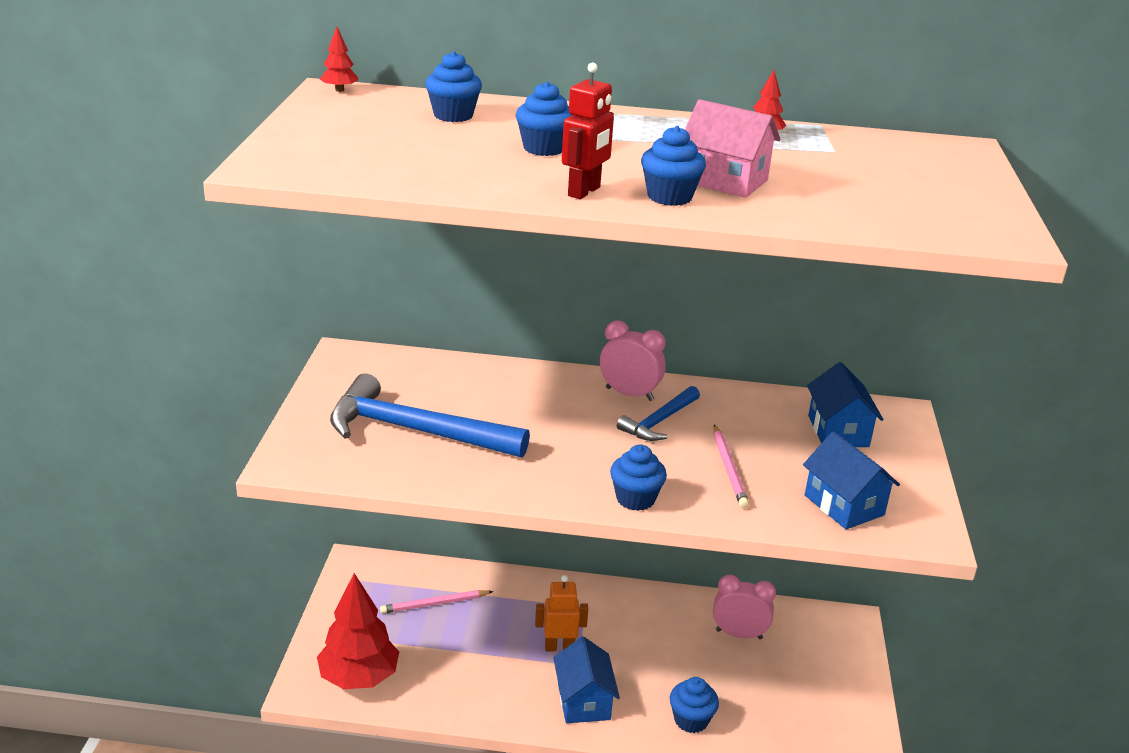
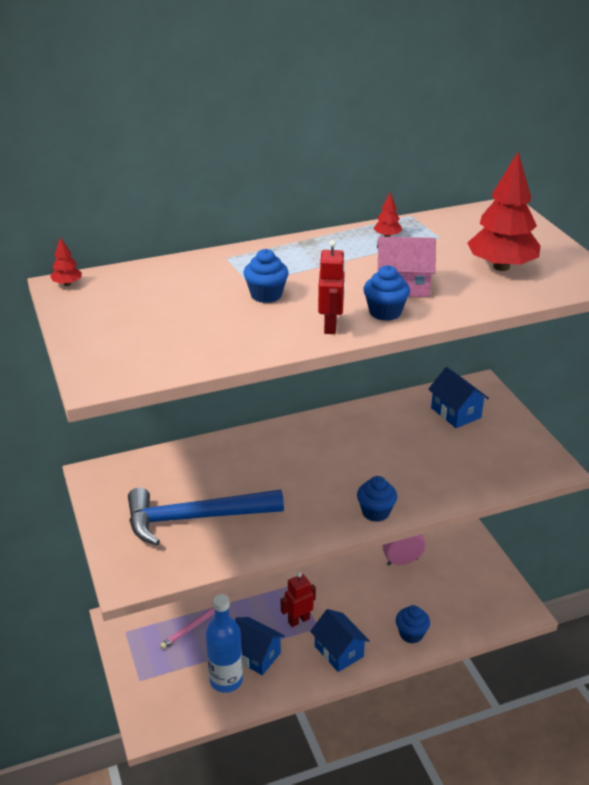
camera: 25 degrees left, 5 degrees up
(359, 677) = (180, 703): red tree -> red tree (501, 267)
(427, 675) = (226, 680): none -> blue bottle
(453, 115) = (174, 283): blue cupcake -> none
(559, 647) = (298, 620): orange robot -> red robot
(629, 394) = (312, 433): pink clock -> none
(659, 421) = (346, 447): blue hammer -> none
(729, 469) = (414, 466): pink pencil -> none
(844, 505) = (496, 466): blue house -> blue house (255, 655)

